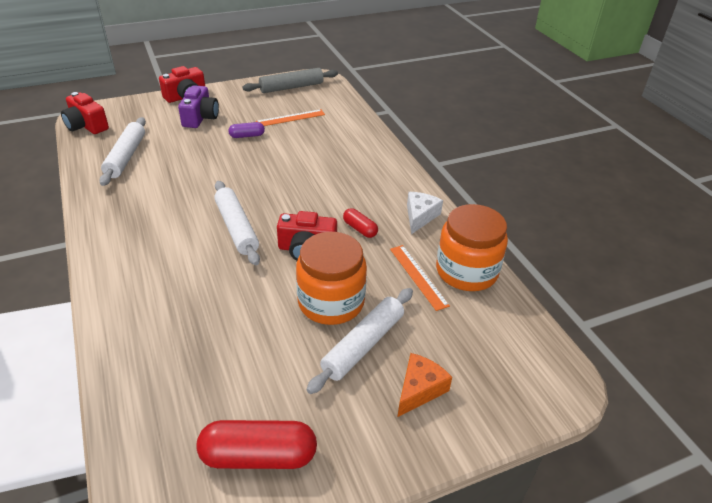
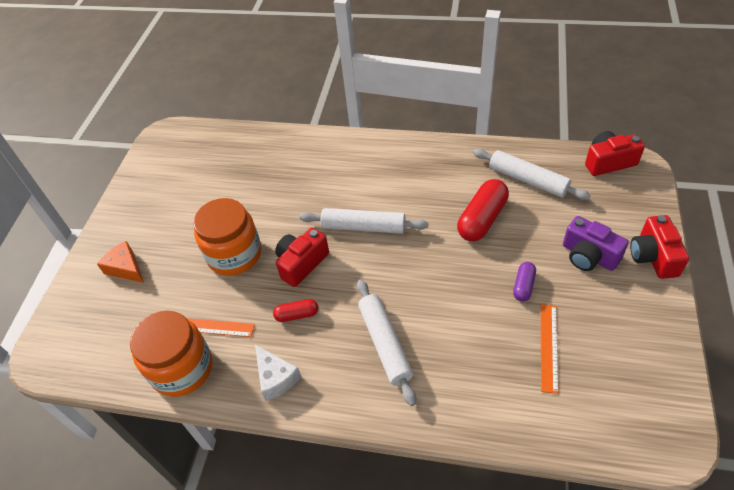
camera: 130 degrees right, 10 degrees up
(258, 456) = (164, 178): red capsule -> red capsule (482, 219)
(291, 87) = (646, 387): grey rolling pin -> none
(363, 345) = (183, 255): white rolling pin -> white rolling pin (385, 344)
(419, 389) = (125, 268): orange cheese -> orange cheese turned 150 degrees clockwise

